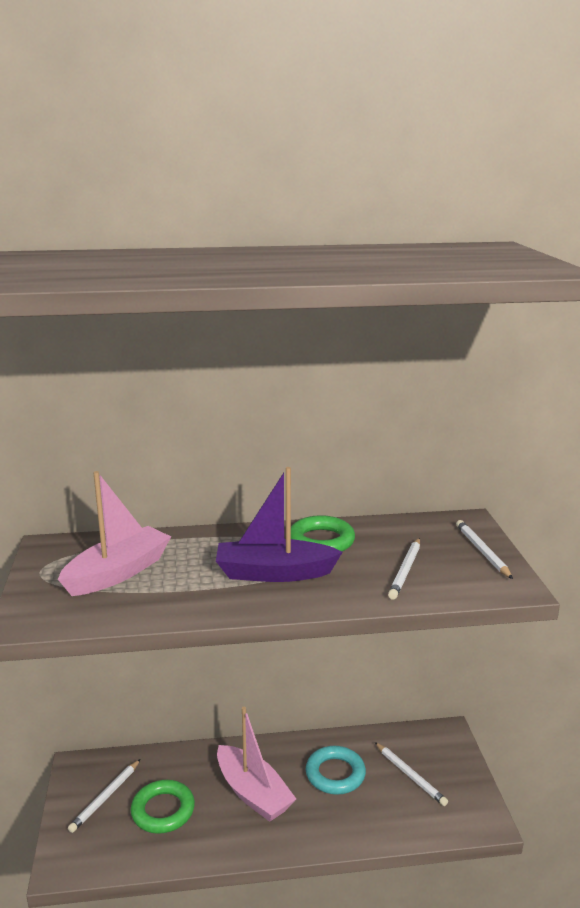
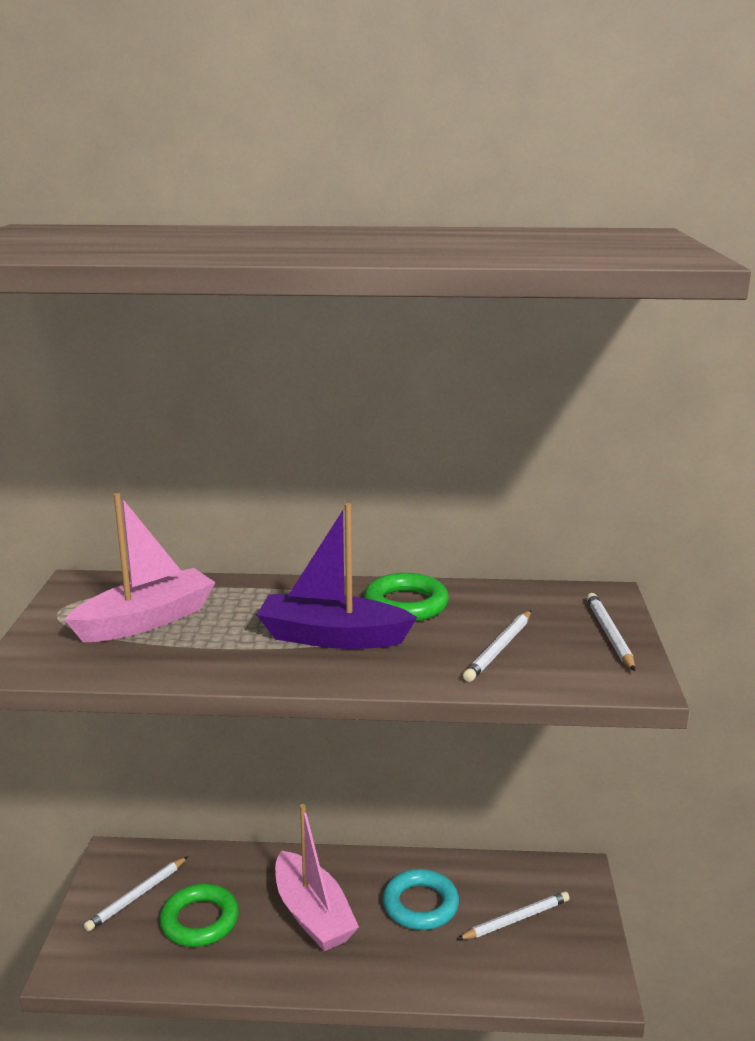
camera: 10 degrees right, 0 degrees up
(410, 775) = (516, 919): white pencil -> white pencil turned 90 degrees counterclockwise

